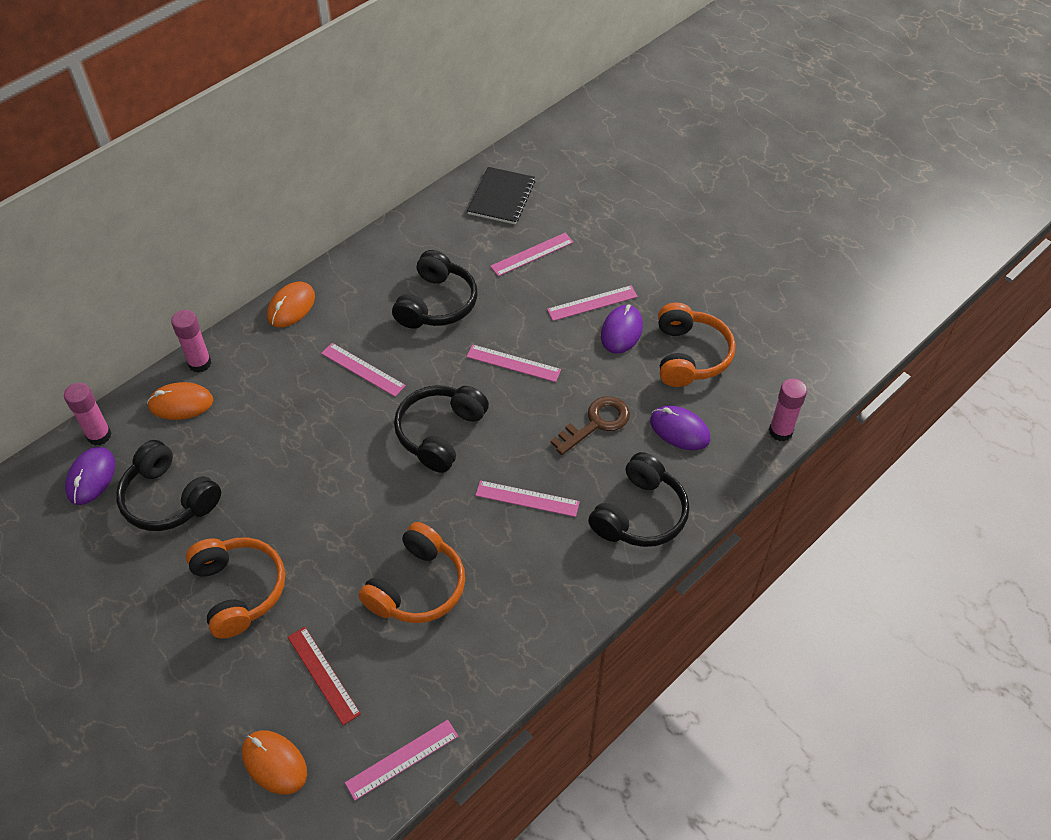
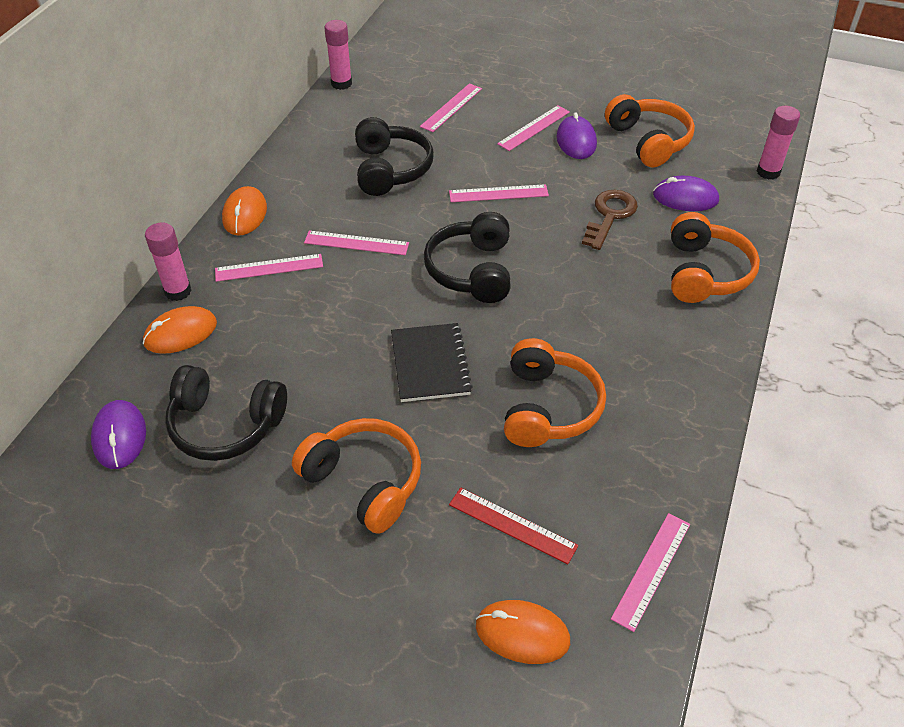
camera: 25 degrees left, 5 degrees down
(99, 435) = (103, 393): pink glue stick -> pink glue stick (341, 83)
(501, 197) = (390, 73): black notebook -> black notebook (430, 364)
(527, 498) = (595, 295): pink ruler -> pink ruler (269, 268)
(640, 514) = (705, 273): black headphones -> orange headphones

